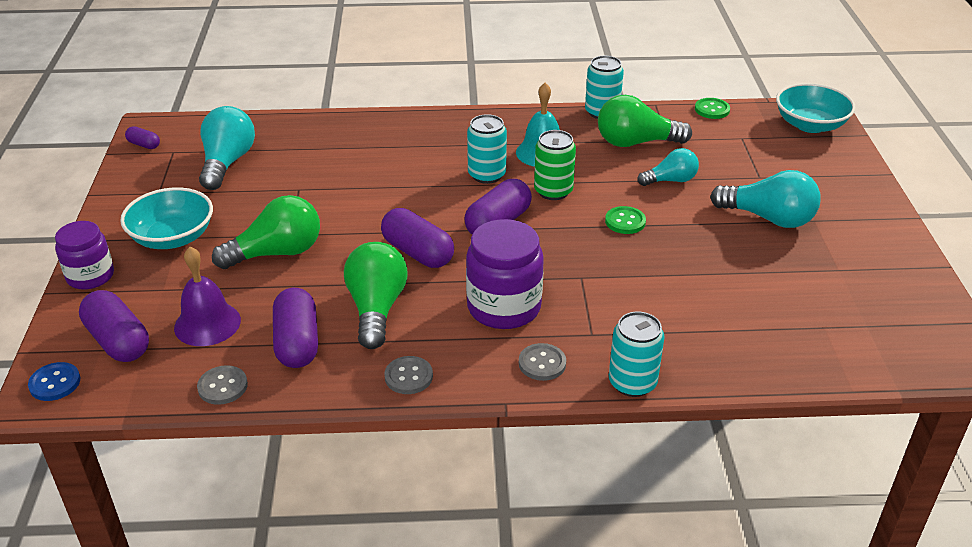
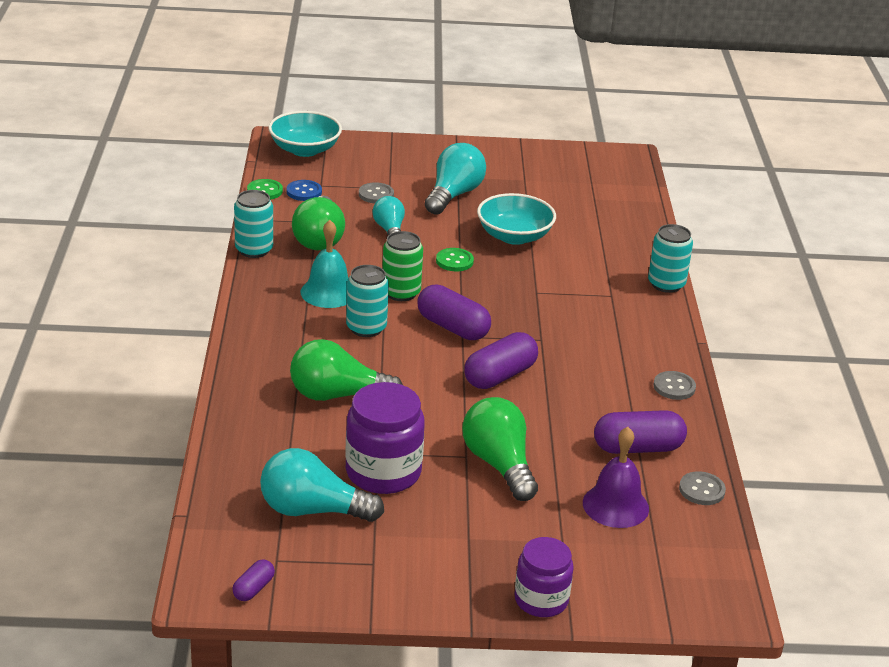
camera: 90 degrees left, 5 degrees down
(55, 383) = (714, 601): blue button -> blue button (304, 192)
(118, 341) = (647, 564): purple capsule -> none
(172, 237) = (468, 542): turquoise bowl -> turquoise bowl (514, 236)
(376, 308) = (586, 402): green light bulb -> green light bulb (337, 395)
(504, 307) = (580, 334): purple jar -> purple jar (383, 472)
(542, 363) = (649, 321): grey button -> grey button (376, 194)

